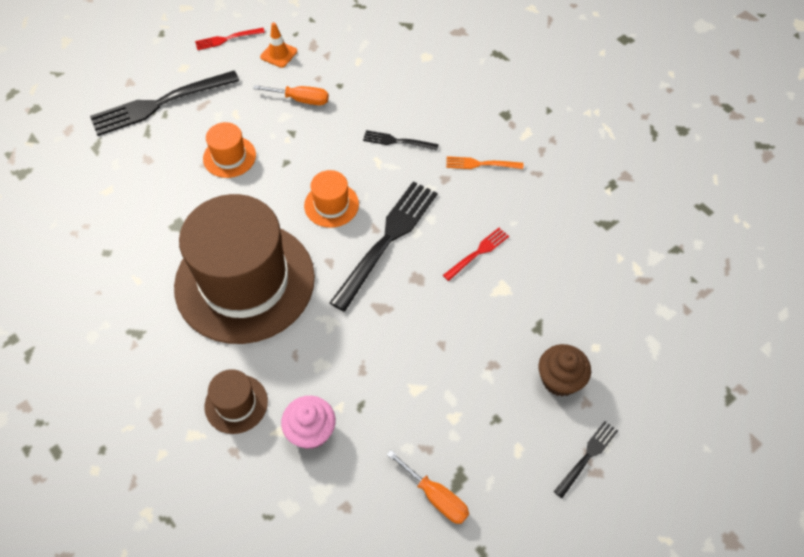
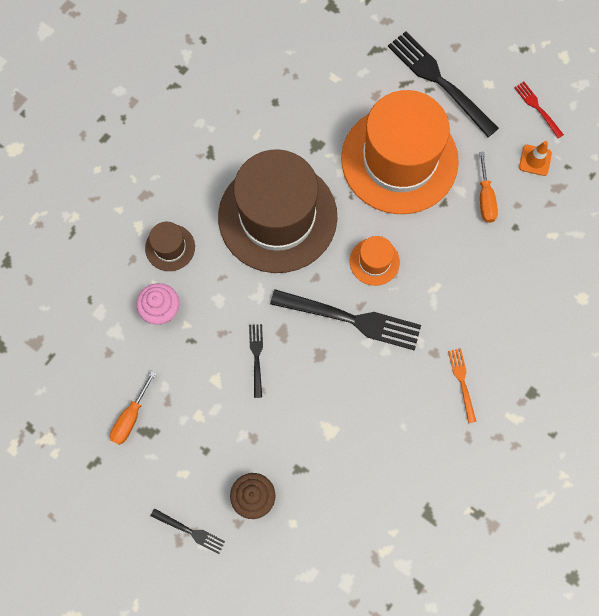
camera: 75 degrees right, 15 degrees up
(229, 157) = (399, 160): orange hat -> orange hat, size x2.41
(397, 141) = (464, 299): black fork -> black fork (256, 357)
(477, 253) = (361, 401): red fork -> none

